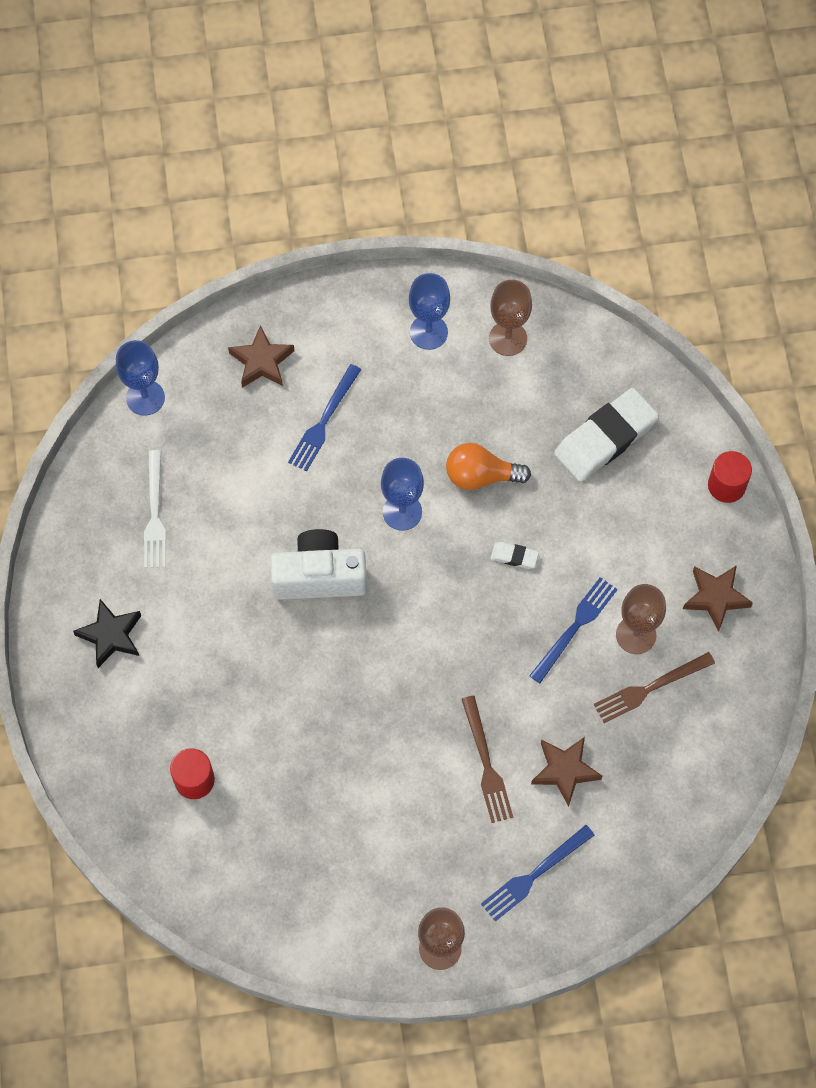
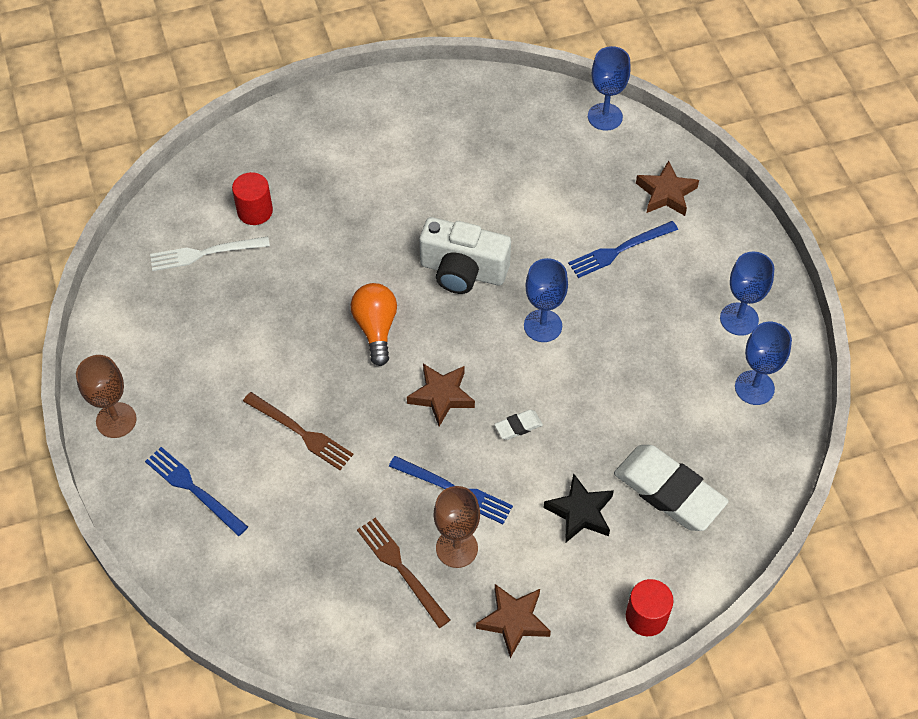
camera: 80 degrees right, 10 degrees down
(111, 635) = (377, 132): black star -> black star (580, 512)
(155, 514) = (496, 142): white fork -> white fork (205, 253)
(319, 576) = (463, 271): white camera -> white camera turned 120 degrees clockwise
(324, 421) = (620, 250): blue fork -> blue fork turned 45 degrees counterclockwise
(481, 476) = (597, 385): orange light bulb -> orange light bulb (376, 328)
(486, 763) = (300, 432): brown fork -> brown fork turned 120 degrees counterclockwise
(508, 338) = (754, 387): brown goblet -> blue goblet
(514, 556) = (518, 426): white eraser -> white eraser turned 60 degrees clockwise
(565, 770) = (302, 502): brown star -> brown star (441, 396)

